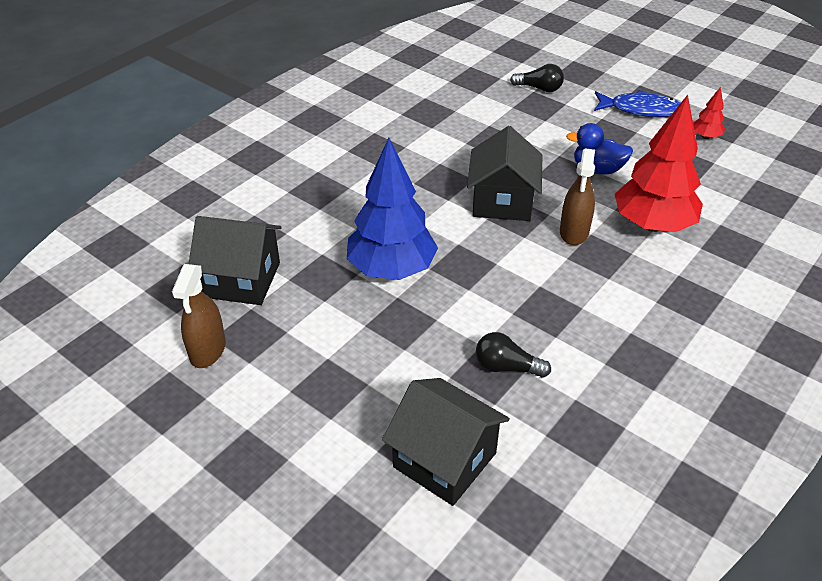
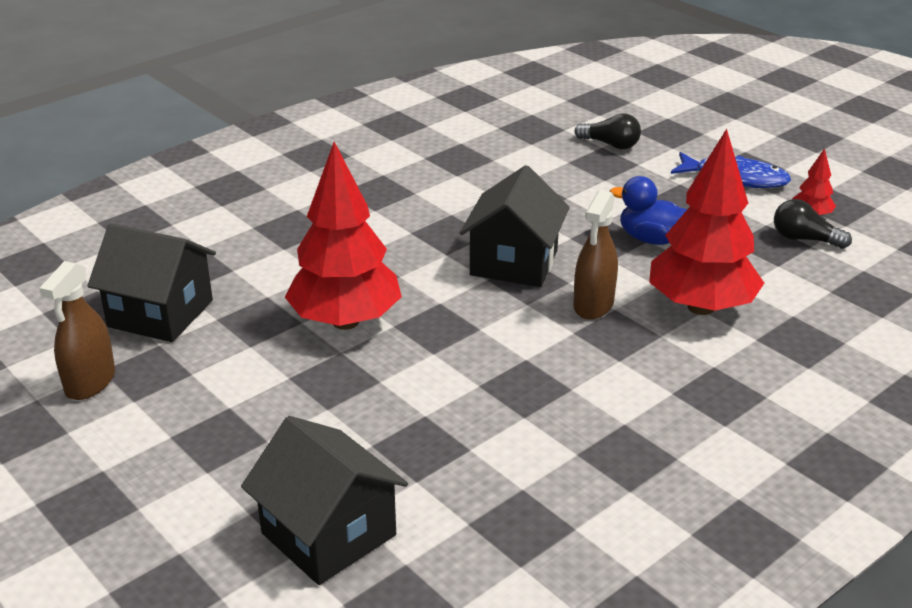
camera: 10 degrees right, 10 degrees down
(391, 269) = (346, 321): blue tree -> red tree
(506, 367) = (447, 443): black light bulb -> black light bulb (804, 239)

